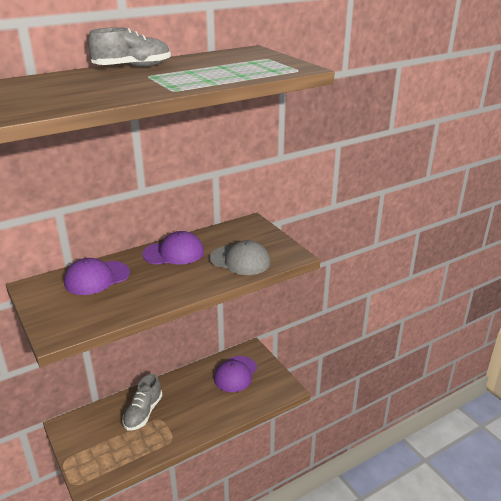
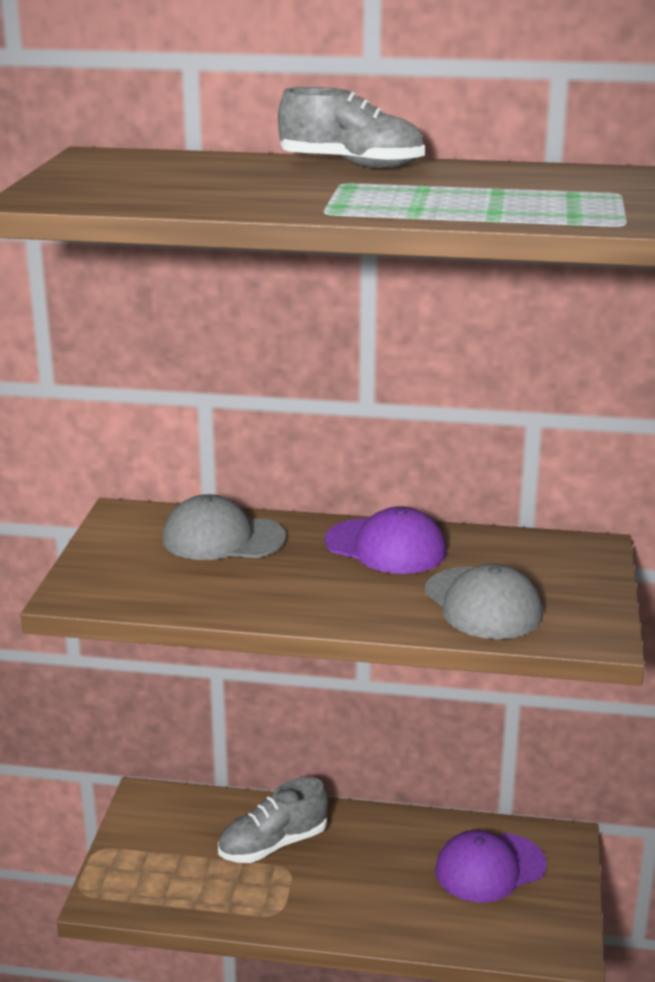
camera: 40 degrees right, 5 degrees down
(97, 278) = (223, 538): purple cap -> grey cap

